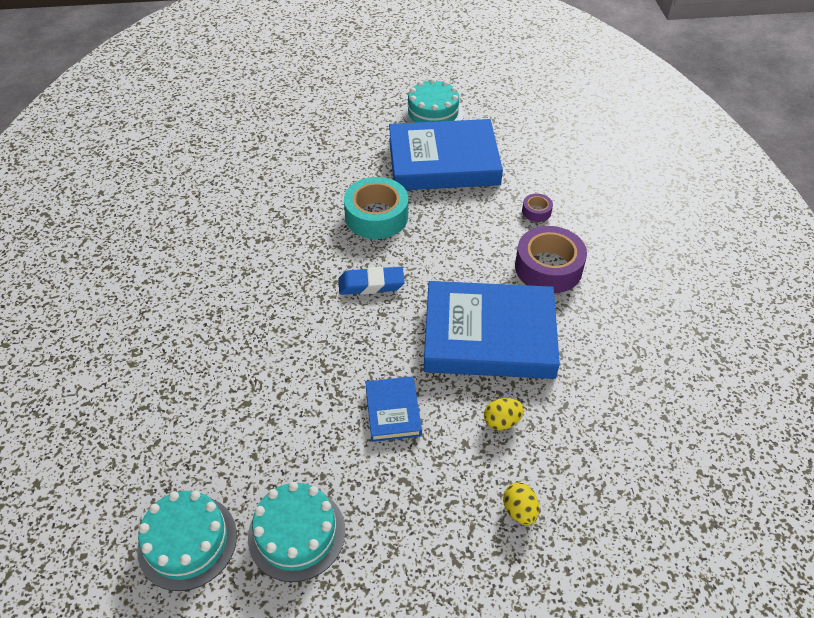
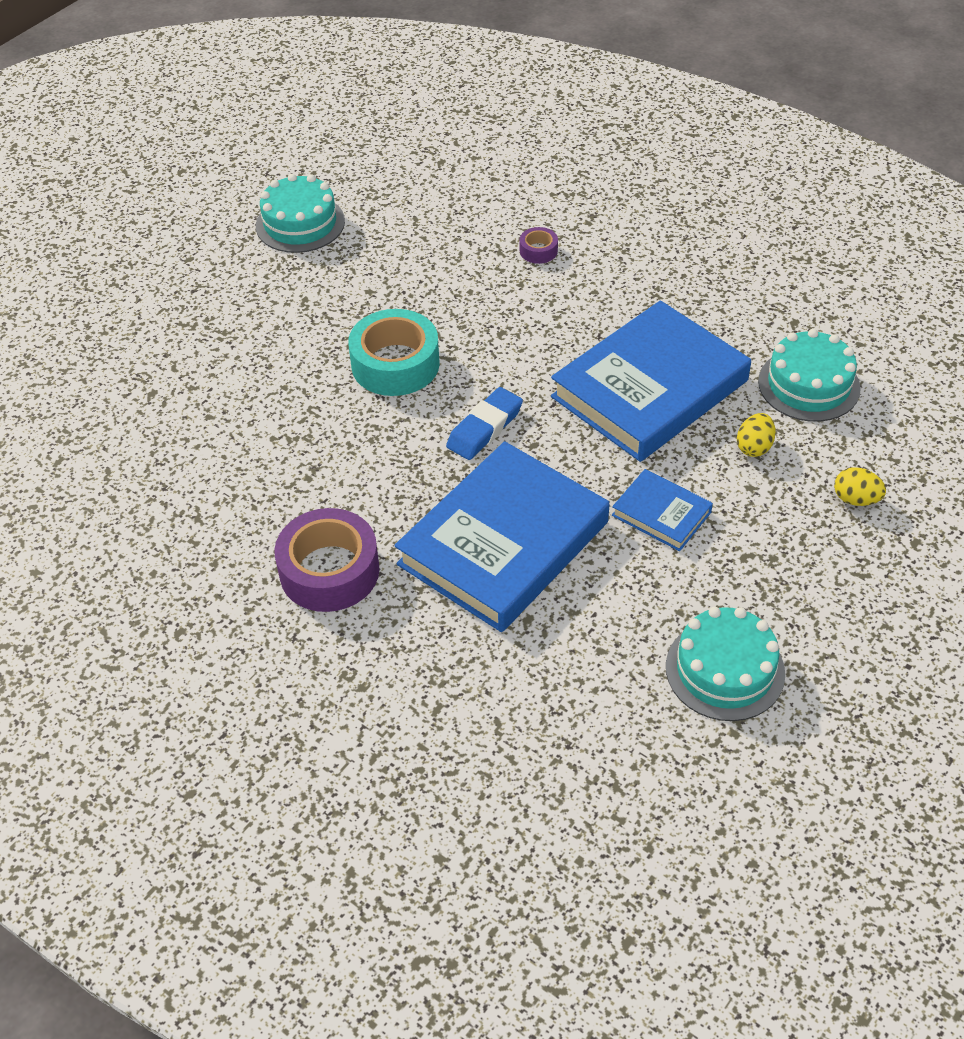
camera: 45 degrees left, 0 degrees up
(187, 542) = (650, 761): turquoise cake -> turquoise cake (809, 385)
(443, 161) = (383, 265): blue book -> blue book (503, 543)
(548, 267) = (617, 293): purple tape -> purple tape (329, 571)

